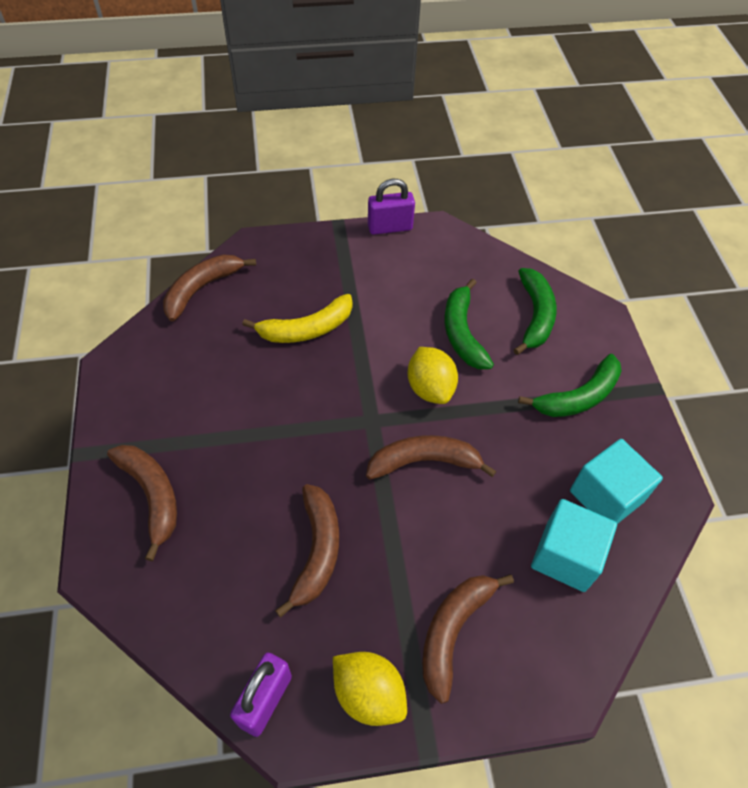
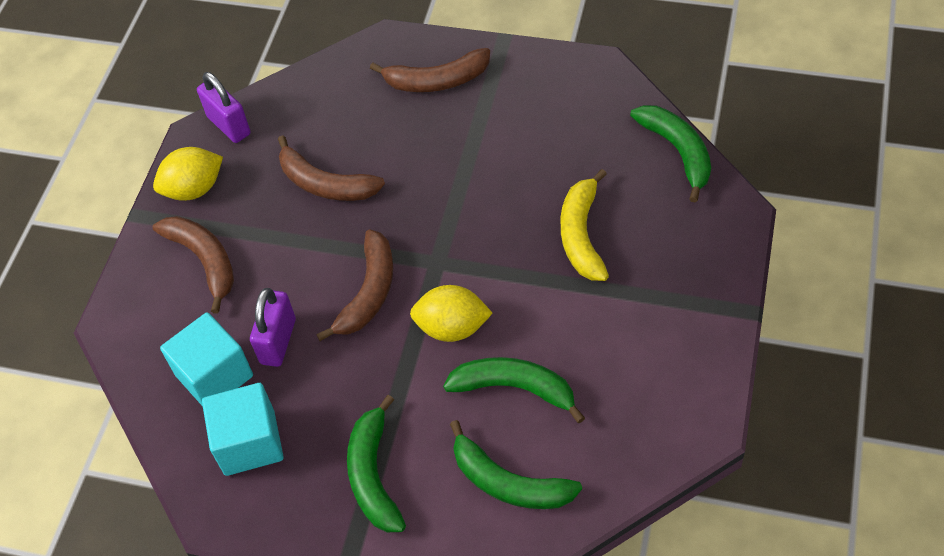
camera: 120 degrees right, 0 degrees up
(201, 289) = (678, 152): brown banana -> green banana
(390, 227) = (723, 368): purple padlock -> purple padlock (278, 341)

